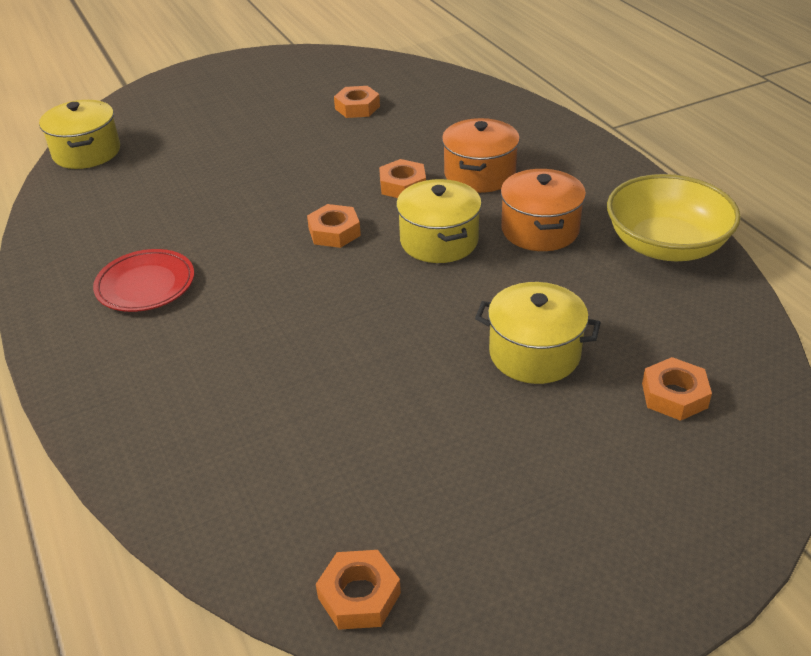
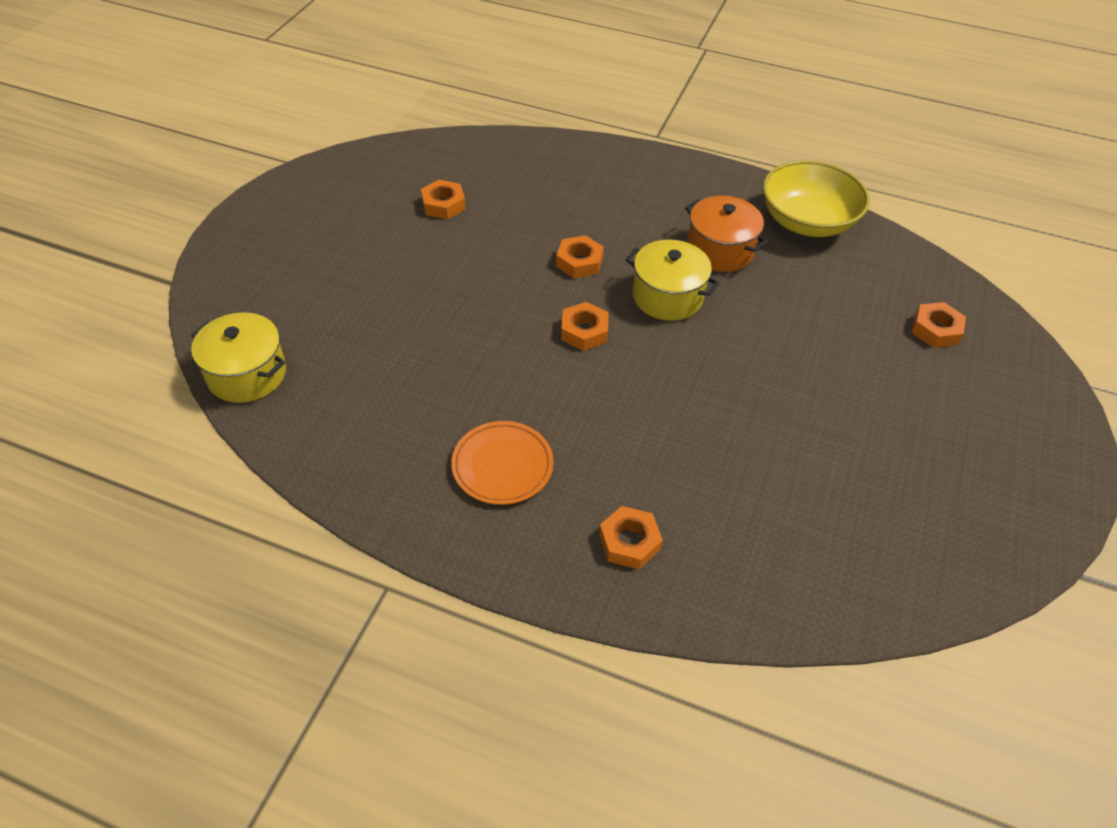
camera: 45 degrees left, 10 degrees up
(145, 285) = (502, 466): red plate -> orange plate
(359, 595) = (950, 579): orange nut -> orange nut (629, 542)
(479, 174) = (622, 223): orange pot -> none
(534, 353) = (834, 349): yellow pot -> none

